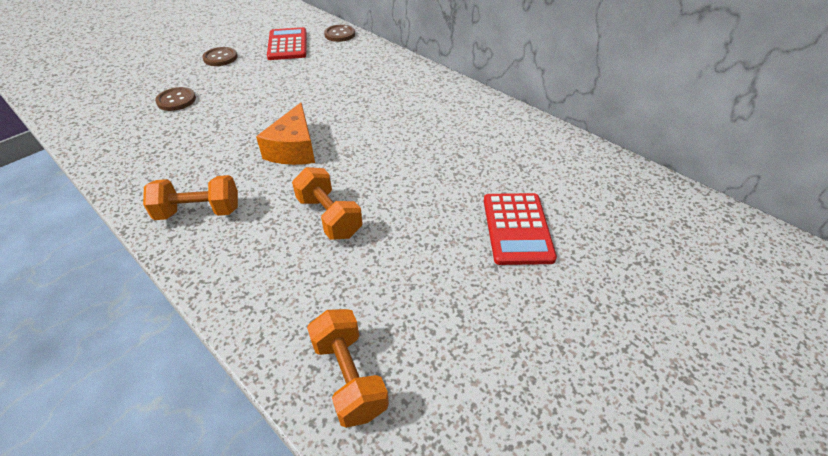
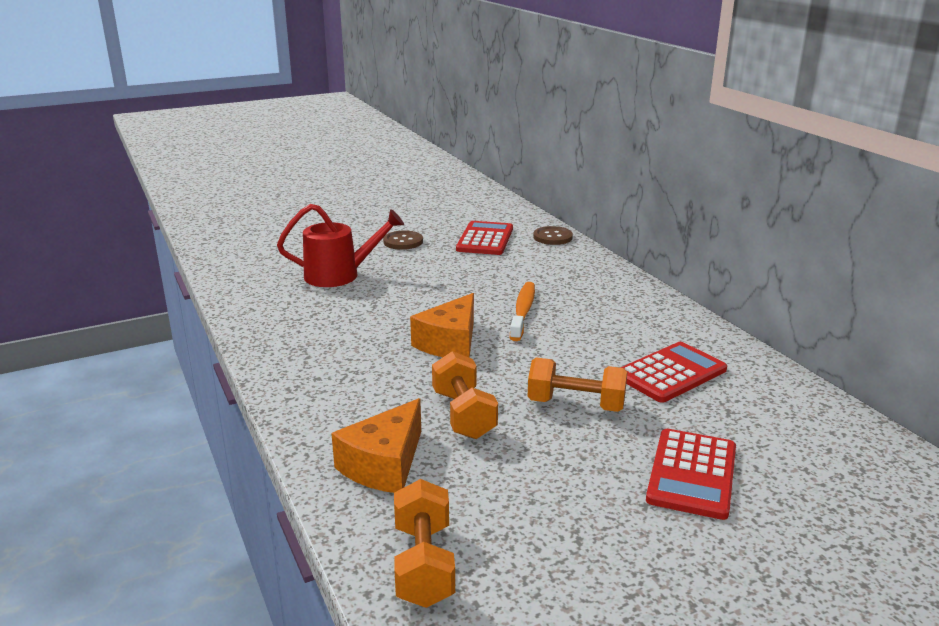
camera: 20 degrees right, 20 degrees down
(176, 100) = (340, 275): brown button -> red watering can
(199, 212) = (324, 381): orange dumbbell -> orange dumbbell (576, 404)
(281, 284) = (384, 465): none -> orange cheese
(341, 107) = (523, 311): none -> orange toothbrush
(469, 141) = (671, 373): none -> red calculator

